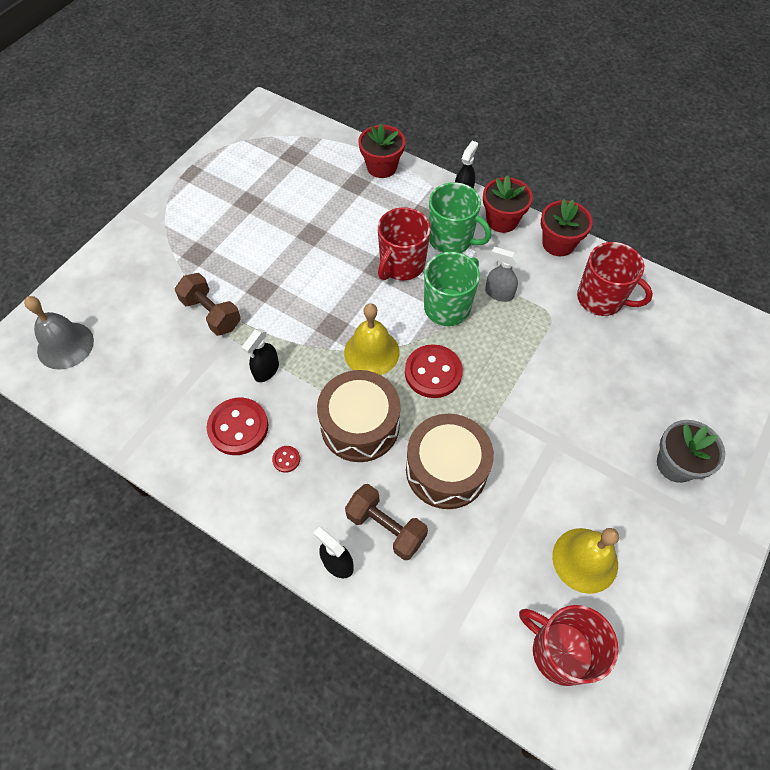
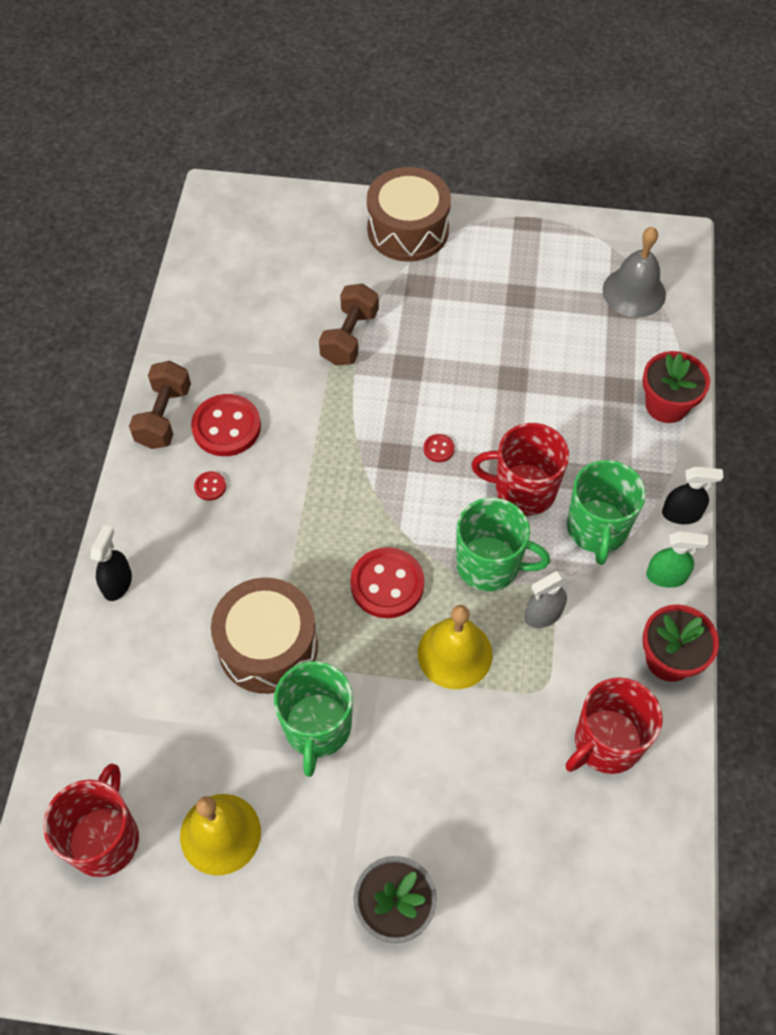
camera: 65 degrees right, 0 degrees up
(65, 345) = (247, 237): grey bell -> grey bell (634, 292)
(266, 370) = (305, 420): black spray bottle -> none
(341, 298) = (438, 449): none -> red button
(360, 425) = (282, 538): brown drum -> brown drum (408, 230)
(371, 352) = (381, 510): yellow bell -> yellow bell (455, 653)
(386, 527) = (174, 612): brown dumbbell -> brown dumbbell (164, 416)
(499, 293) = (543, 615): grey spray bottle -> grey spray bottle turned 120 degrees counterclockwise
(502, 220) = (666, 576): red flower pot -> green spray bottle
(526, 461) = (317, 728): none -> green mug
(601, 299) = (606, 743): red mug -> red mug turned 45 degrees clockwise

